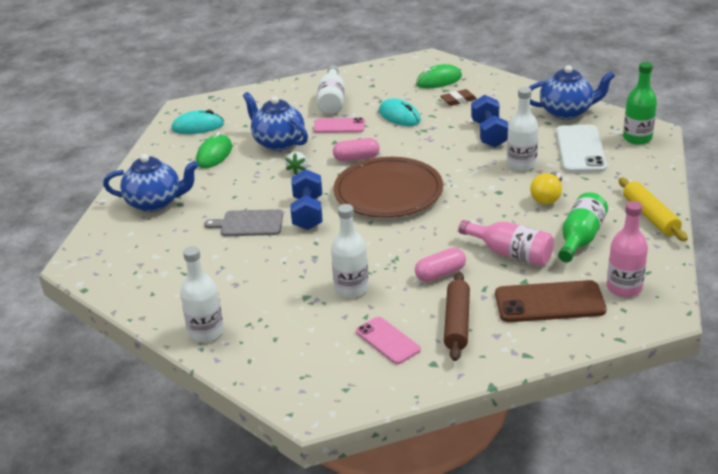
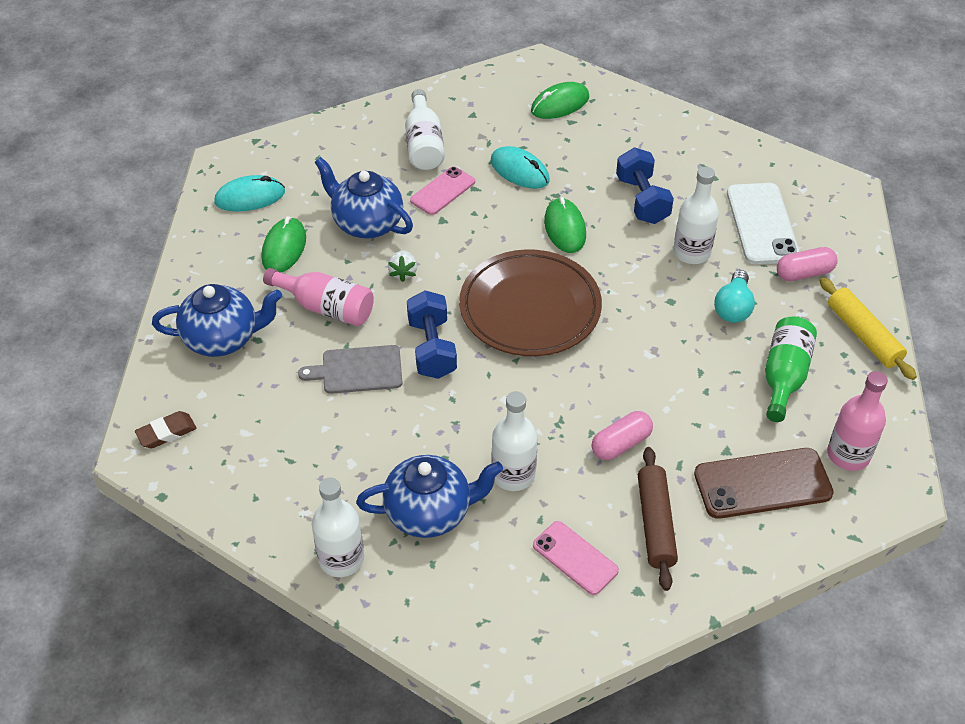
camera: 10 degrees left, 15 degrees up
(339, 126) = (443, 191): pink phone -> pink phone turned 45 degrees counterclockwise
(356, 158) = (477, 248): pink capsule -> pink capsule (804, 273)
(426, 148) = (565, 228): none -> green mouse
(458, 100) = (592, 140): brown eraser -> brown eraser (166, 433)
(510, 253) = (702, 406): pink bottle -> pink bottle (326, 307)
(547, 197) = (733, 307): yellow light bulb -> turquoise light bulb
(567, 112) = (735, 158): blue teapot -> blue teapot (430, 512)
(637, 138) = (829, 202): green bottle -> none

